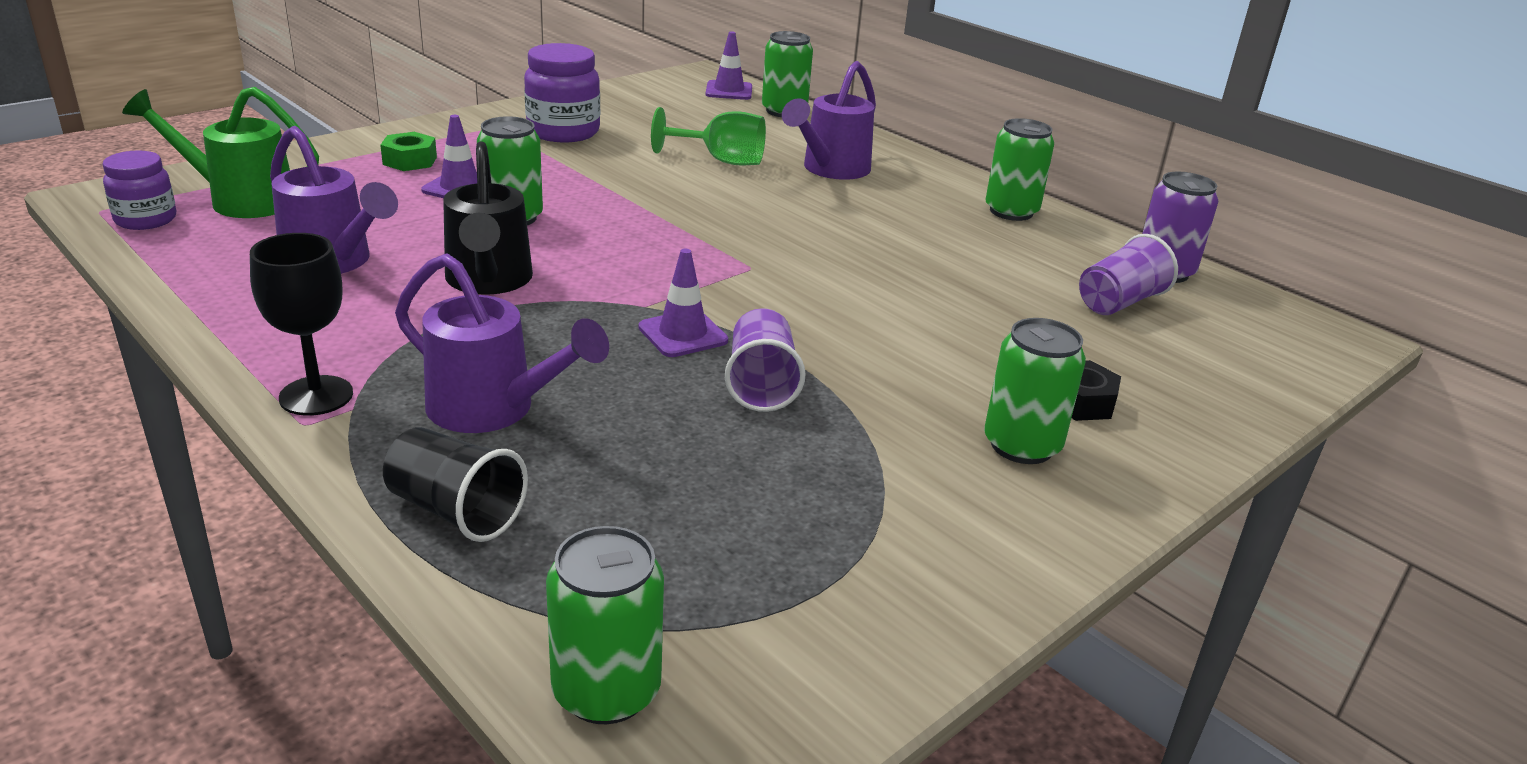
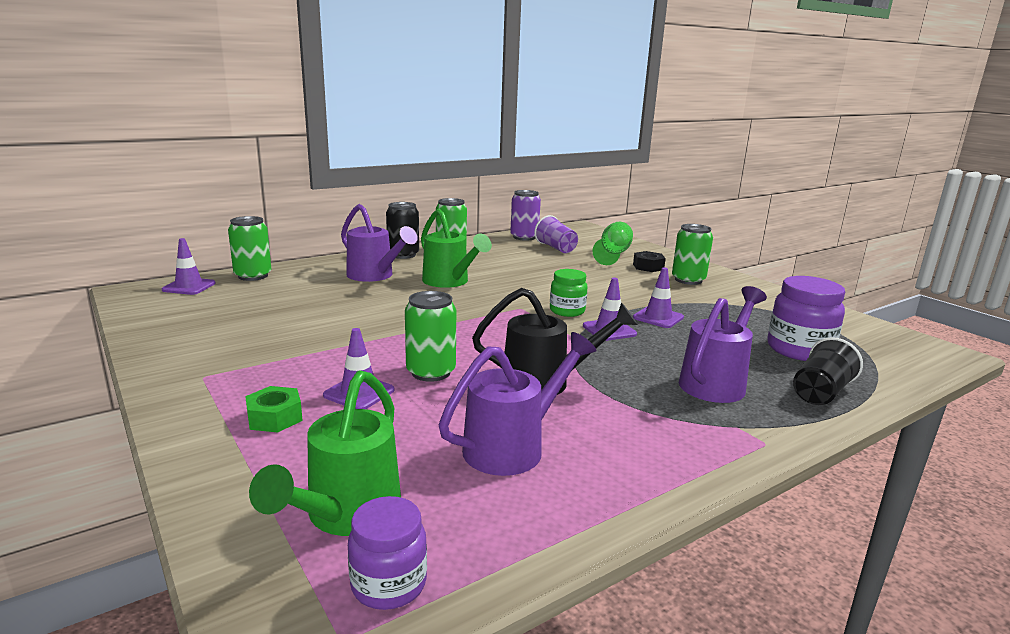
camera: 80 degrees left, 10 degrees down
(316, 396) = (730, 440): black goblet -> none
(563, 132) = (242, 348): purple jar -> purple jar (799, 350)
(606, 691) = (911, 363): green can -> none
(721, 161) = (343, 301): green goblet -> green goblet (613, 254)
(754, 303) = (567, 311): none -> green jar
(761, 384) = (658, 317): purple cup -> purple traffic cone
(838, 216) = (449, 282): none -> green watering can
(946, 180) = (403, 255): none -> black can

